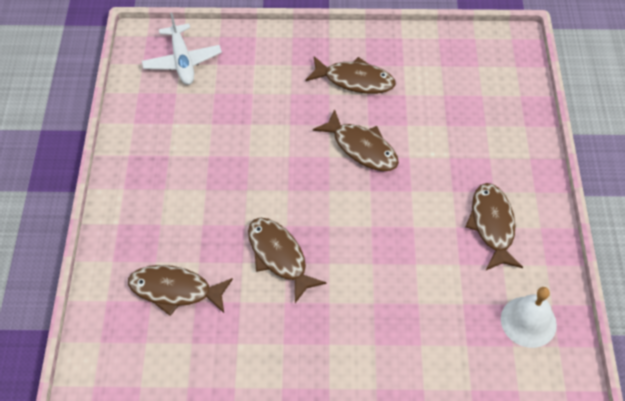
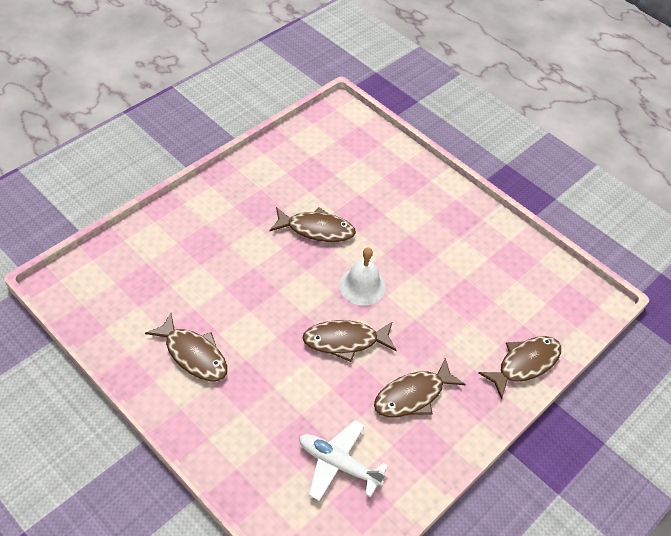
camera: 130 degrees right, 5 degrees down
(175, 290) = (352, 172): brown fish -> brown fish (524, 364)
(182, 61) = (547, 306): white plane -> white plane (338, 464)
(528, 321) = (115, 304): white bell -> white bell (362, 286)

